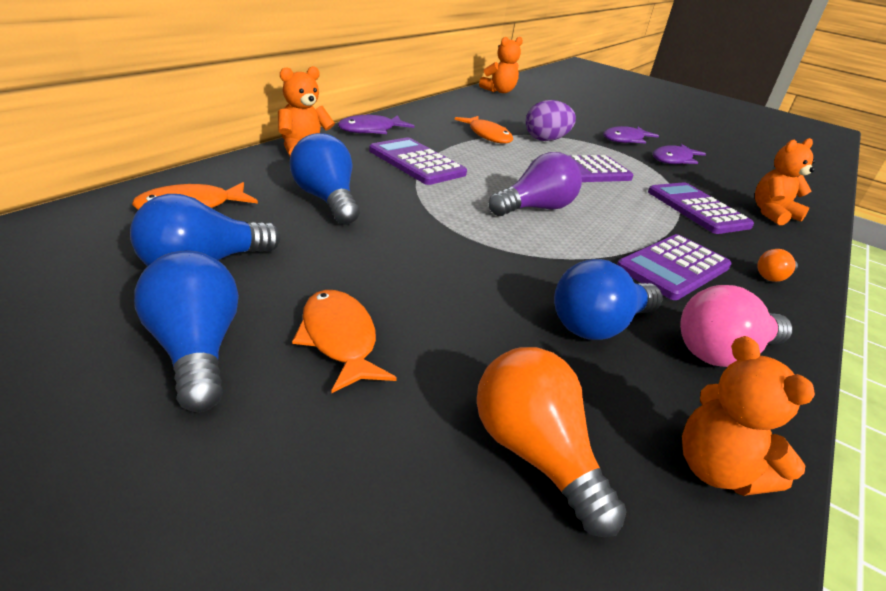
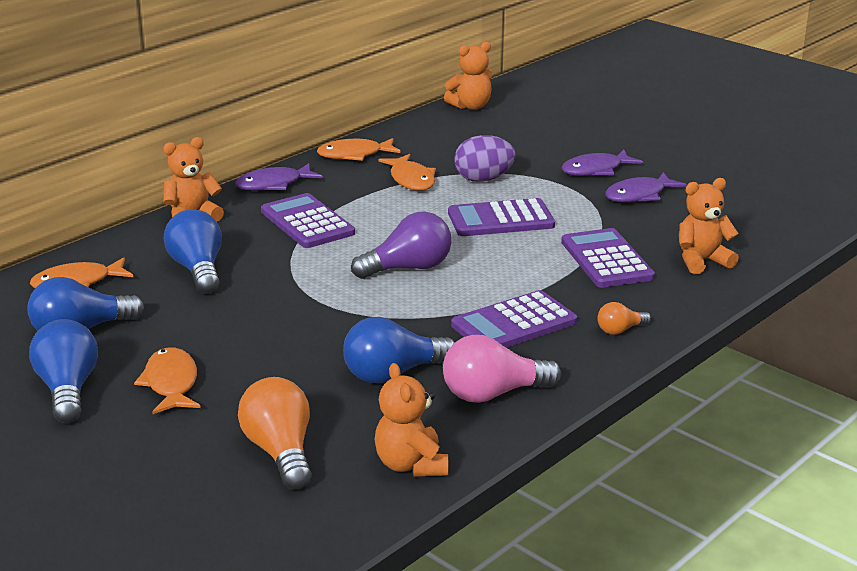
camera: 15 degrees right, 5 degrees down
(429, 114) = (354, 155): none -> orange fish

